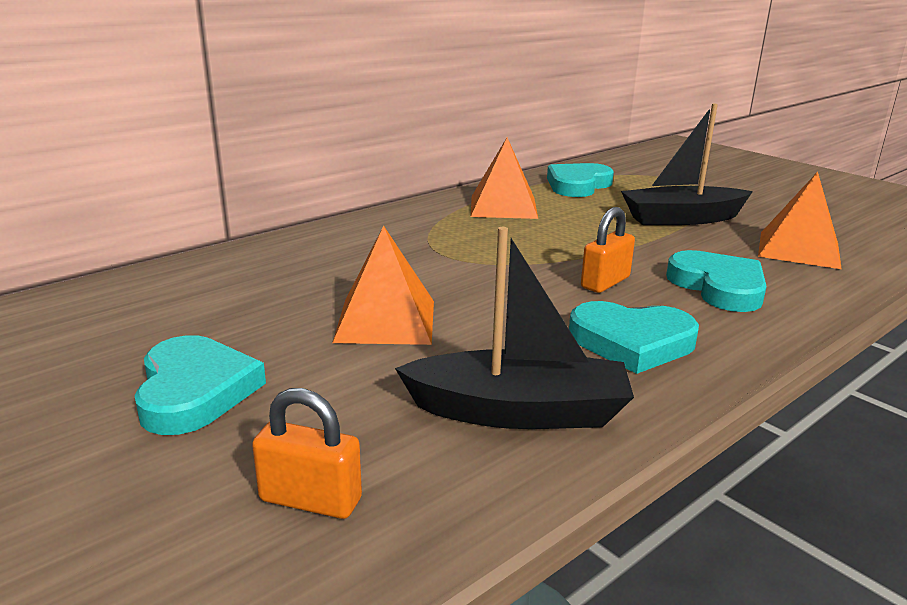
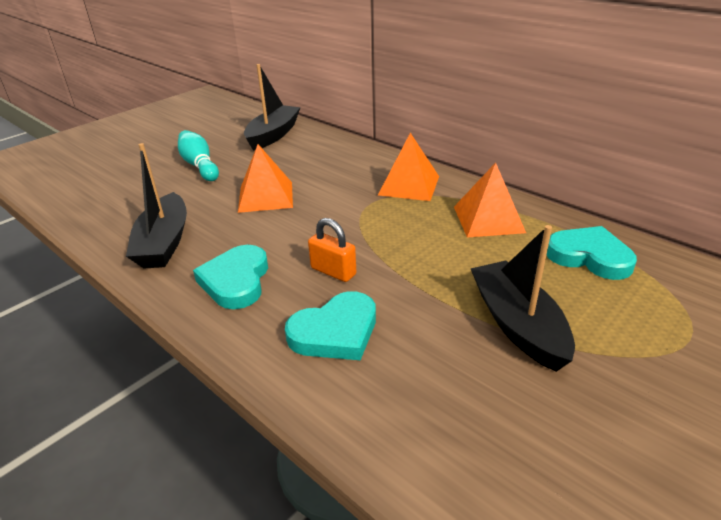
camera: 85 degrees right, 10 degrees up
(117, 312) = (273, 135): none -> black boat
(195, 391) = (199, 165): turquoise heart -> turquoise bowling pin
(310, 500) = (116, 201): orange padlock -> none
(798, 249) = (456, 410): orange pyramid -> orange pyramid (409, 185)

